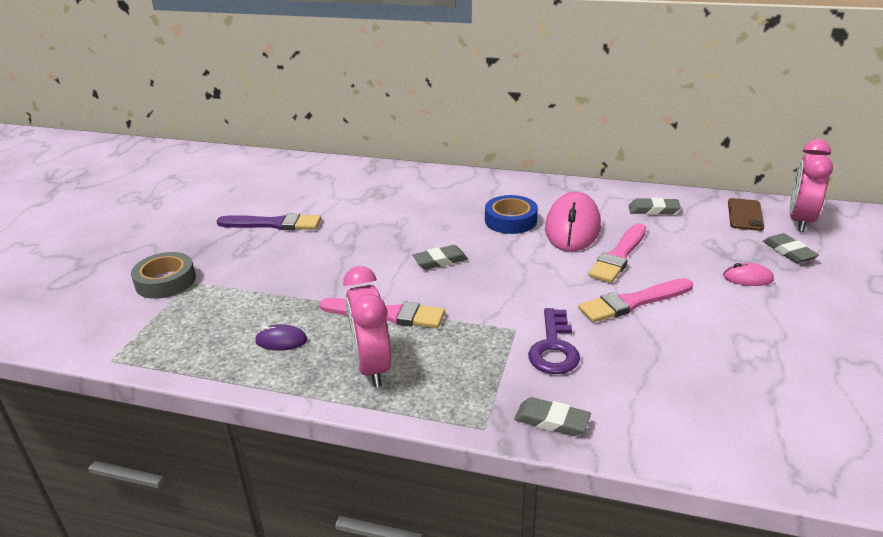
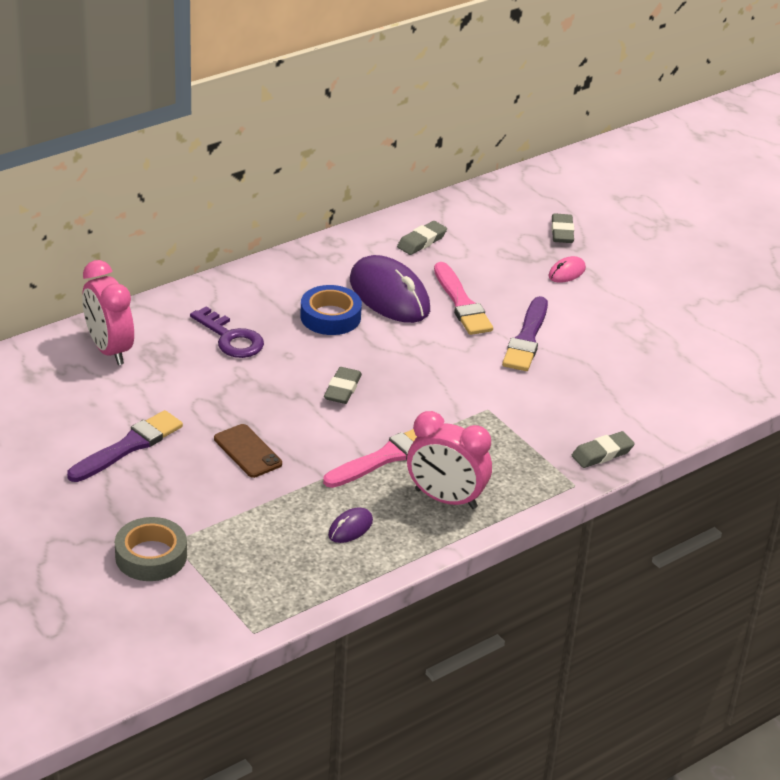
camera: 55 degrees left, 5 degrees up
(554, 348) = (531, 406): purple key -> purple key (231, 338)
(572, 228) = (389, 295): pink mouse -> purple mouse
(633, 302) = (526, 338): pink brush -> purple brush
(745, 215) = (491, 210): brown phone -> brown phone (248, 451)
(789, 252) = (562, 232): grey eraser -> grey eraser turned 75 degrees clockwise
(799, 220) = (533, 195): pink clock -> pink clock (109, 350)

